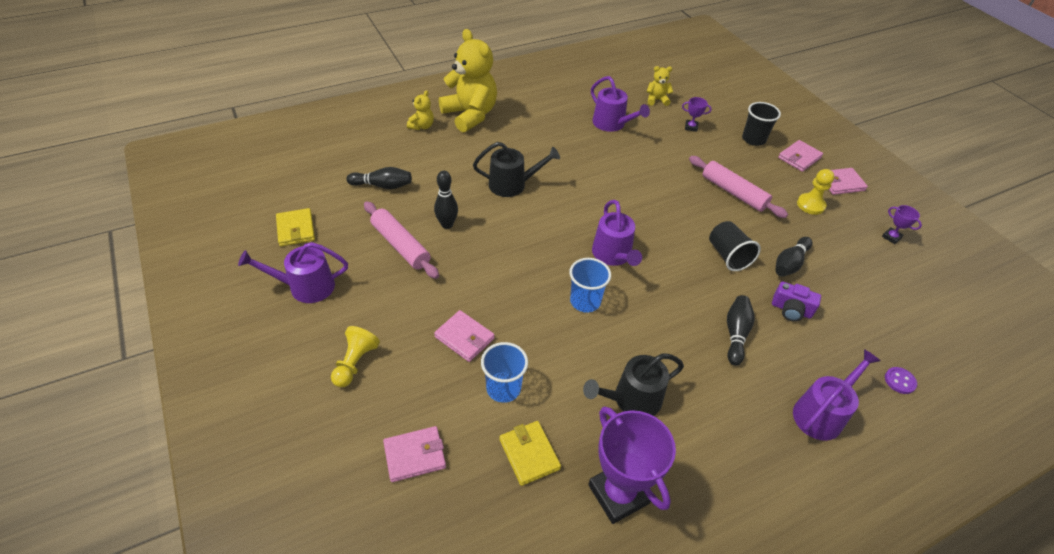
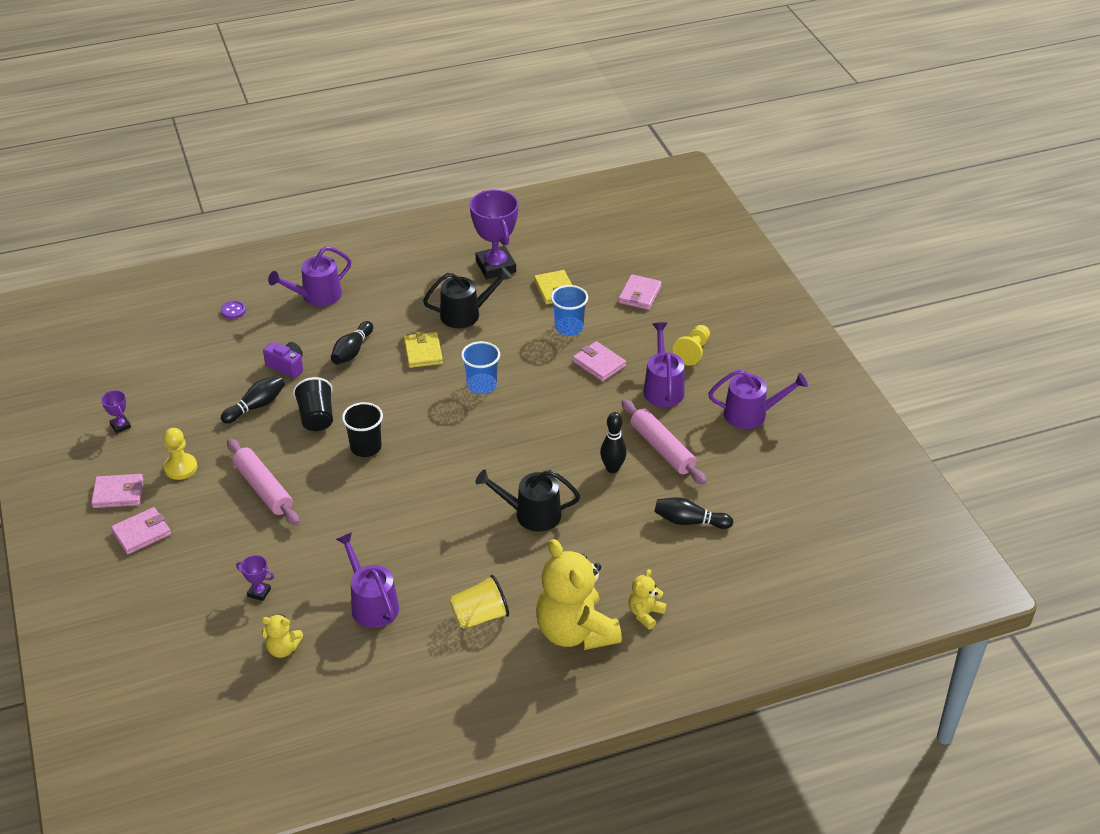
camera: 170 degrees left, 5 degrees down
(296, 229) = (777, 472): yellow wallet -> yellow wallet (423, 352)
(415, 455) = (639, 294): pink wallet -> pink wallet turned 60 degrees counterclockwise
(536, 120) = (480, 616): none -> yellow cup
(613, 255) = (438, 425): purple watering can -> purple watering can (663, 388)
(753, 139) = (182, 566): black cup -> black cup (366, 447)

